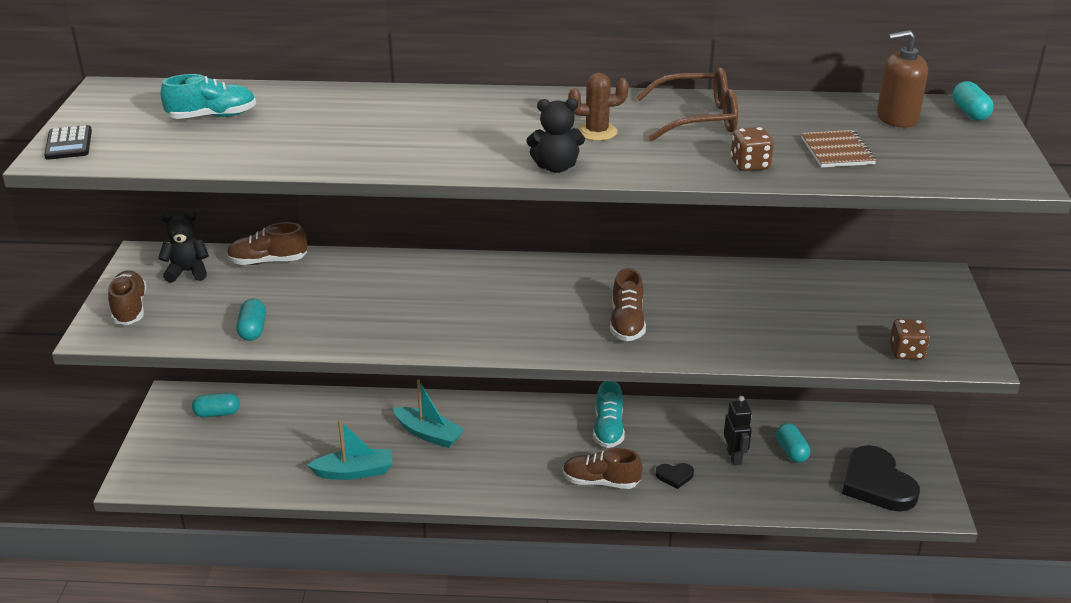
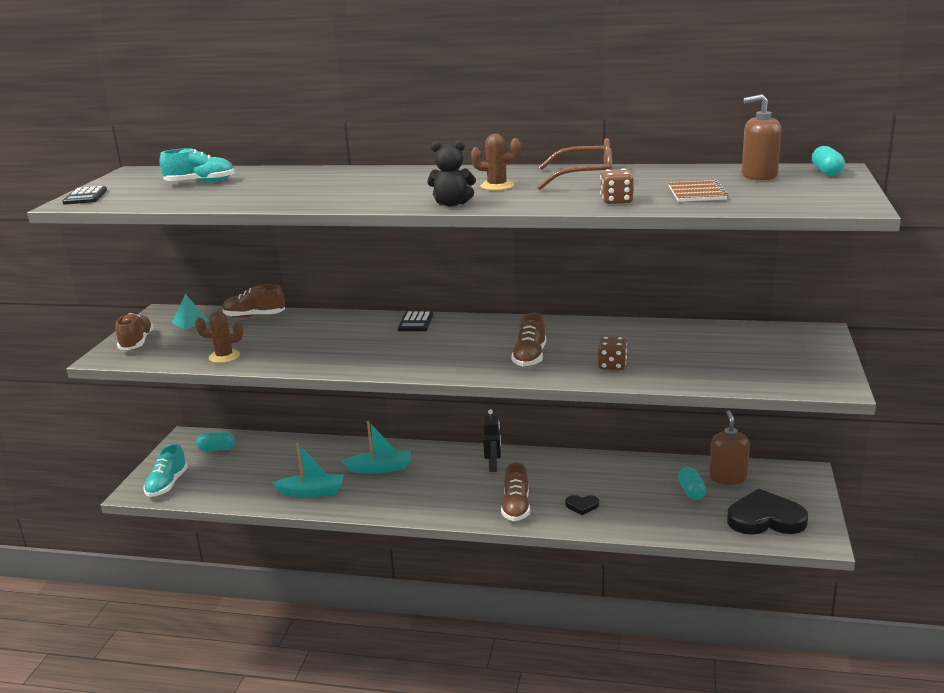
camera: 10 degrees right, 10 degrees down
(187, 272) = (190, 322): black teddy bear -> turquoise pyramid
(253, 330) = (224, 356): turquoise capsule -> brown cactus
(429, 434) = (380, 468): turquoise boat -> turquoise boat turned 45 degrees counterclockwise
(474, 269) = (415, 322): none -> black calculator
(601, 482) = (516, 507): brown shoe -> brown shoe turned 105 degrees counterclockwise
(608, 429) = (532, 470): turquoise shoe -> turquoise shoe (167, 485)
(734, 457) = (639, 494): black robot -> black robot (493, 466)
(827, 430) = (728, 477): none -> brown soap dispenser
(877, 483) = (765, 518): black heart -> black heart turned 105 degrees clockwise
(906, 352) = (773, 380): brown dice -> brown dice (612, 366)

